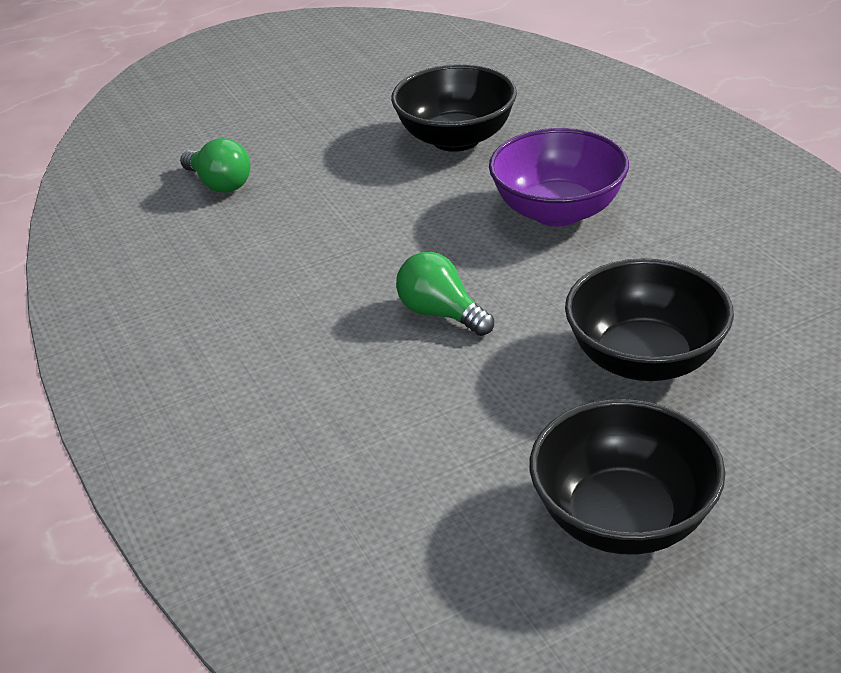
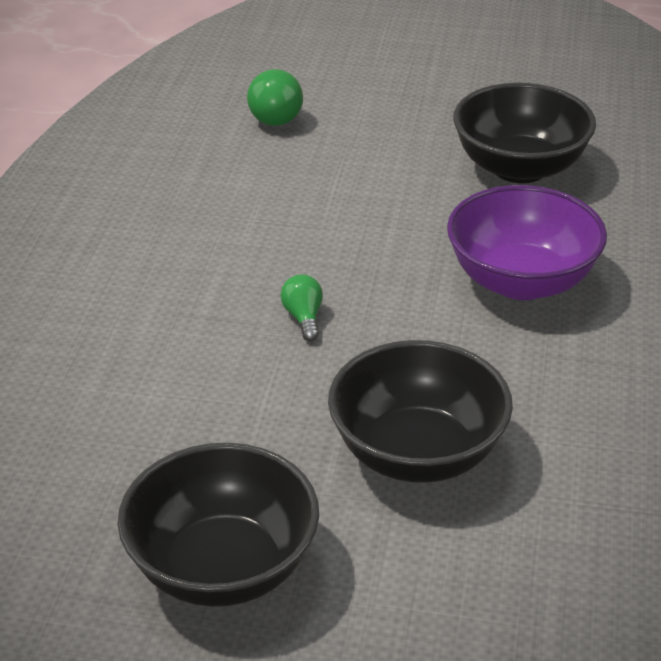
camera: 35 degrees right, 0 degrees up
(441, 313) = (303, 318): green light bulb -> green light bulb, size x0.63

